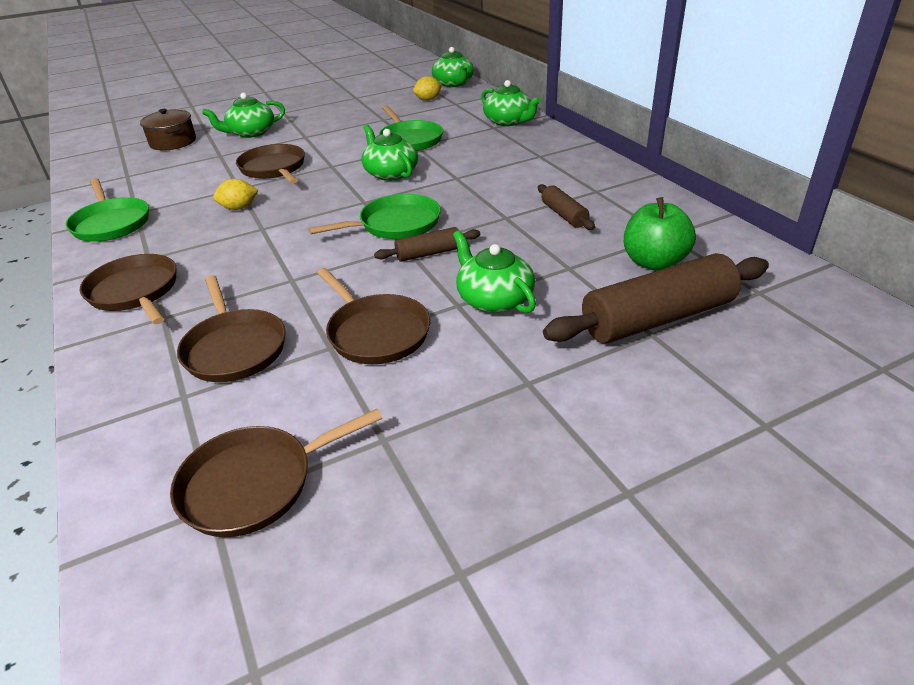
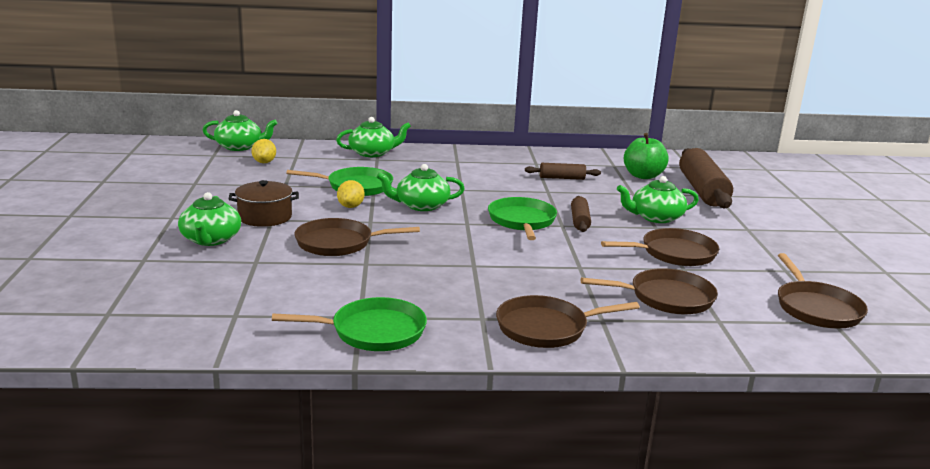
camera: 70 degrees left, 15 degrees down
(173, 142) = (160, 281): brown pot -> brown pot (265, 217)
(239, 208) = (416, 269): yellow lemon -> yellow lemon (350, 206)

